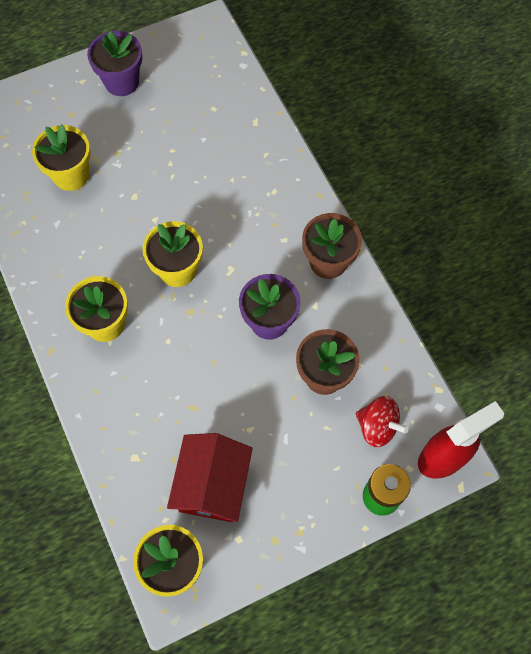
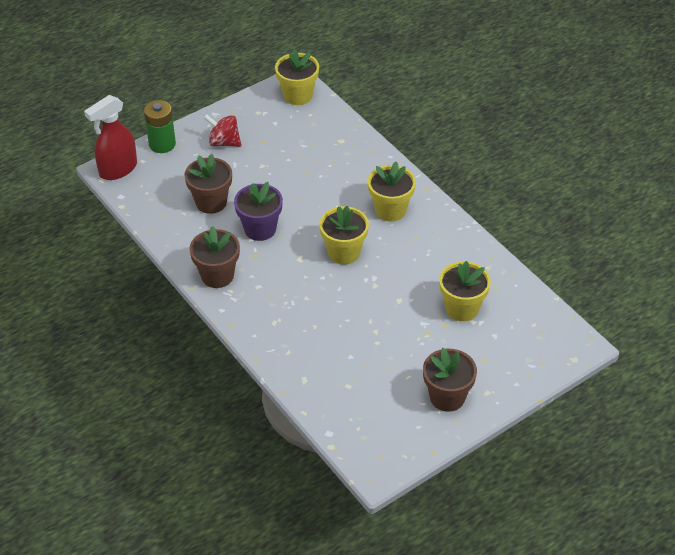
camera: 170 degrees right, 20 degrees down
(122, 82) = (447, 397): purple flower pot -> brown flower pot
(212, 484) = (282, 134): red house -> none
(377, 427) = (167, 179): red spinning top -> red spinning top (224, 142)

